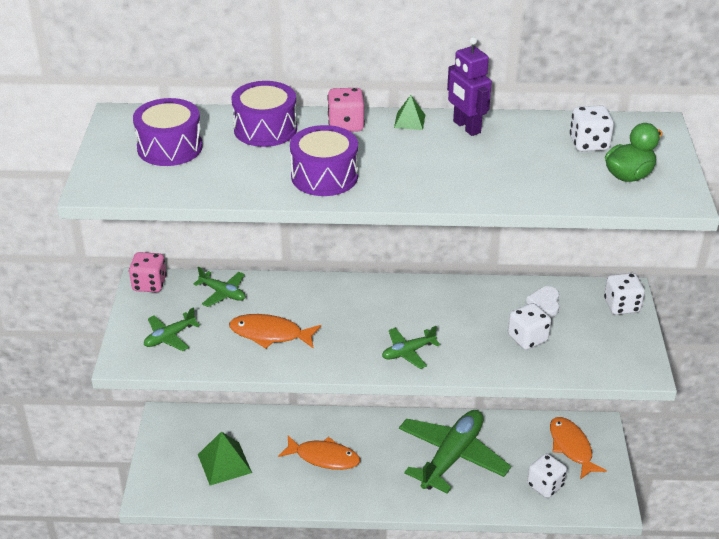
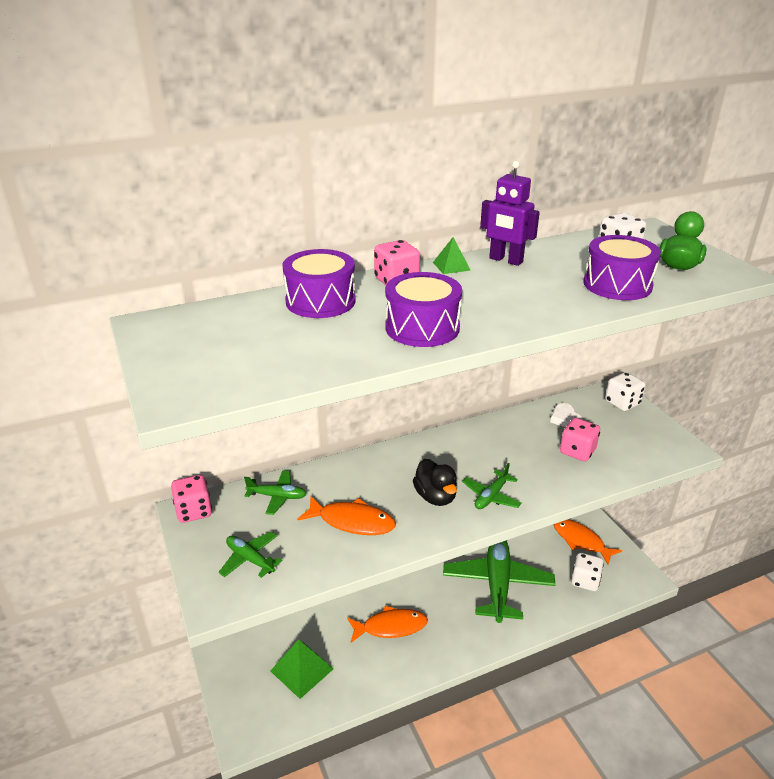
camera: 25 degrees left, 5 degrees down
(169, 337) = (250, 559): green plane -> green plane turned 105 degrees clockwise
(170, 147) = (232, 340): purple drum -> purple drum (617, 285)
(270, 334) = (352, 522): orange fish -> orange fish turned 150 degrees counterclockwise
(357, 336) = (435, 497): none -> black duck
(527, 338) = (577, 451): white dice -> pink dice

